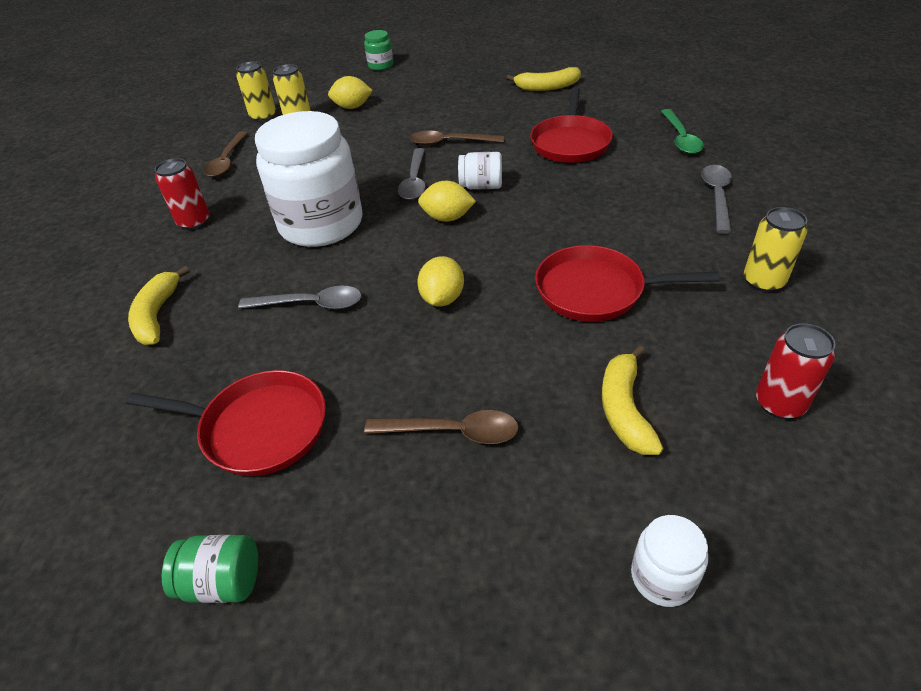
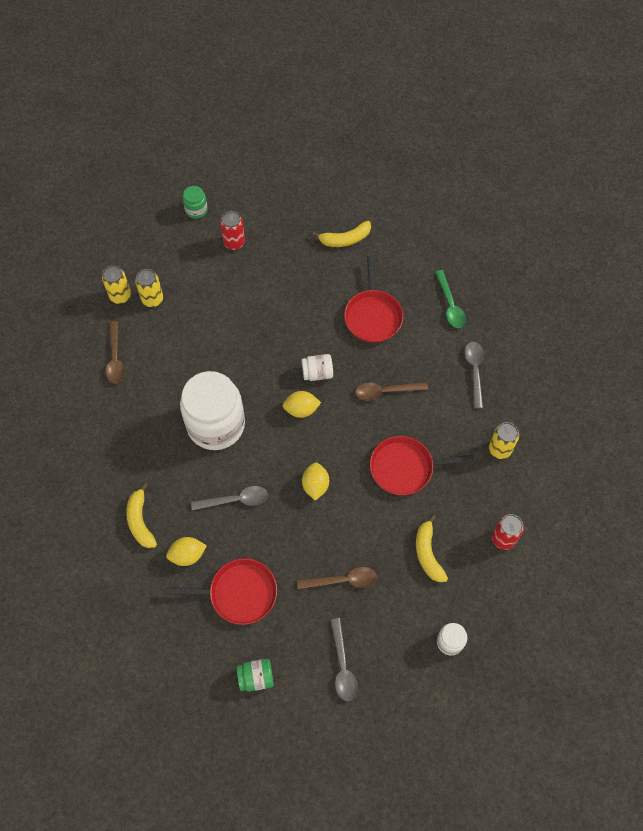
camera: 15 degrees left, 20 degrees up
(194, 222) = (122, 431): red can -> red can (234, 242)
(352, 107) = (191, 277): yellow lemon -> yellow lemon (187, 555)
(414, 181) = (268, 371): grey spoon -> grey spoon (342, 666)
(450, 143) = (283, 322): brown spoon -> brown spoon (386, 391)

